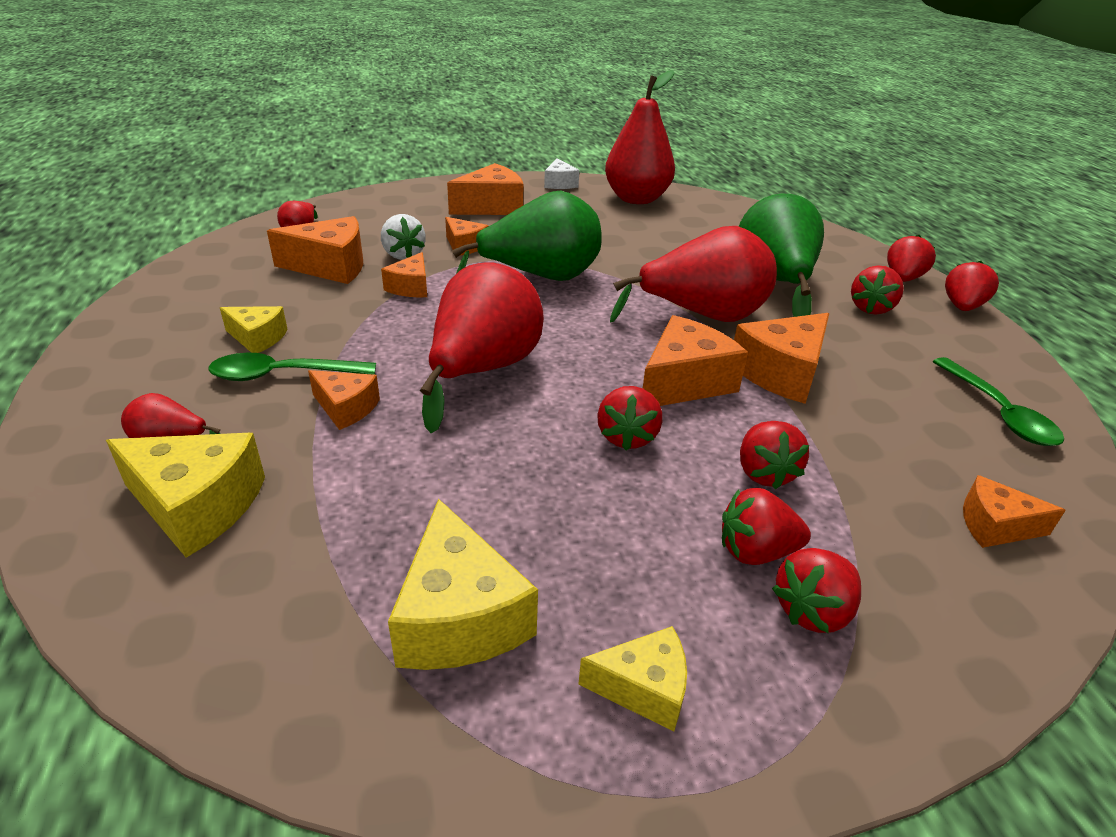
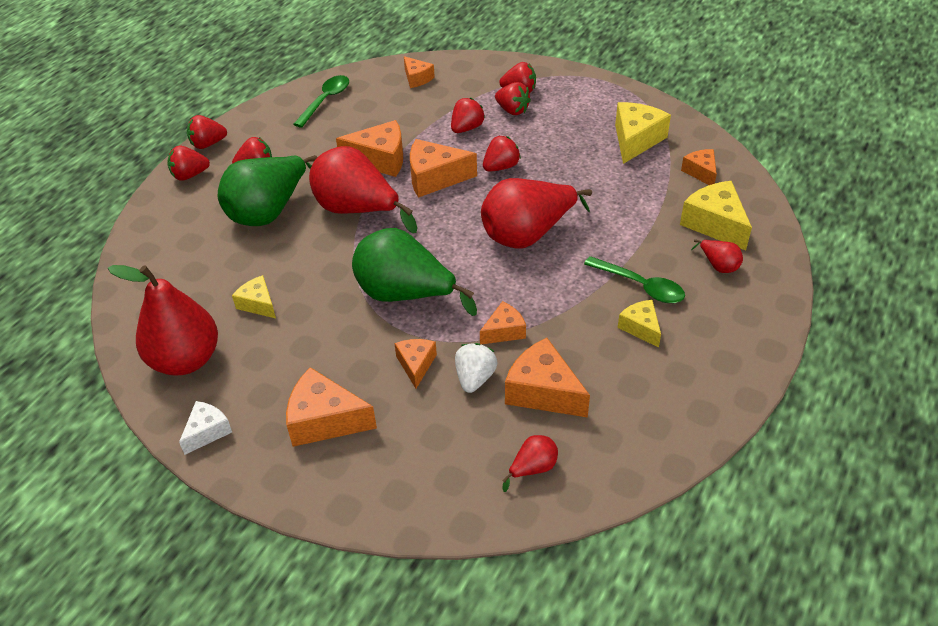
camera: 135 degrees left, 10 degrees up
(346, 408) = (619, 245): orange cheese -> orange cheese (701, 172)
(643, 688) = (596, 100): yellow cheese -> yellow cheese (258, 304)

